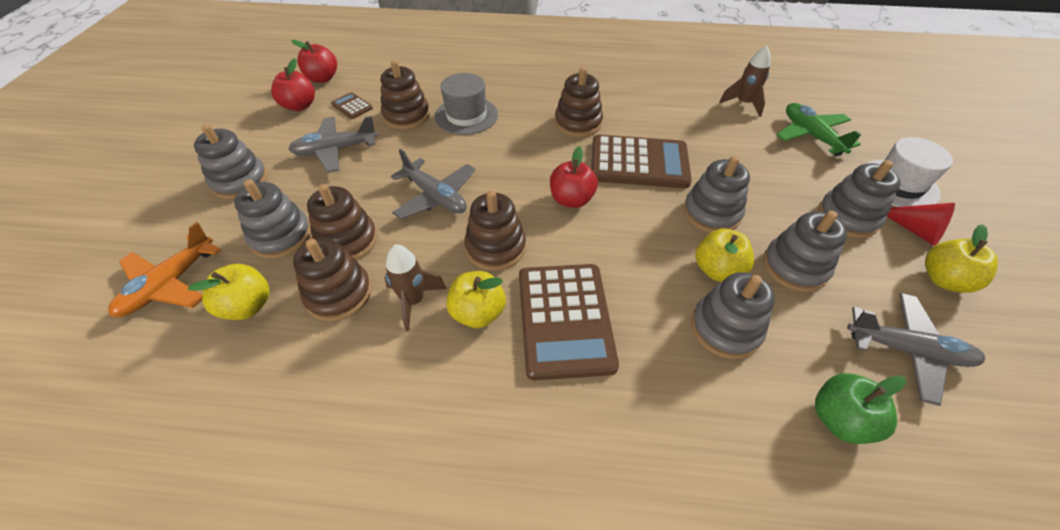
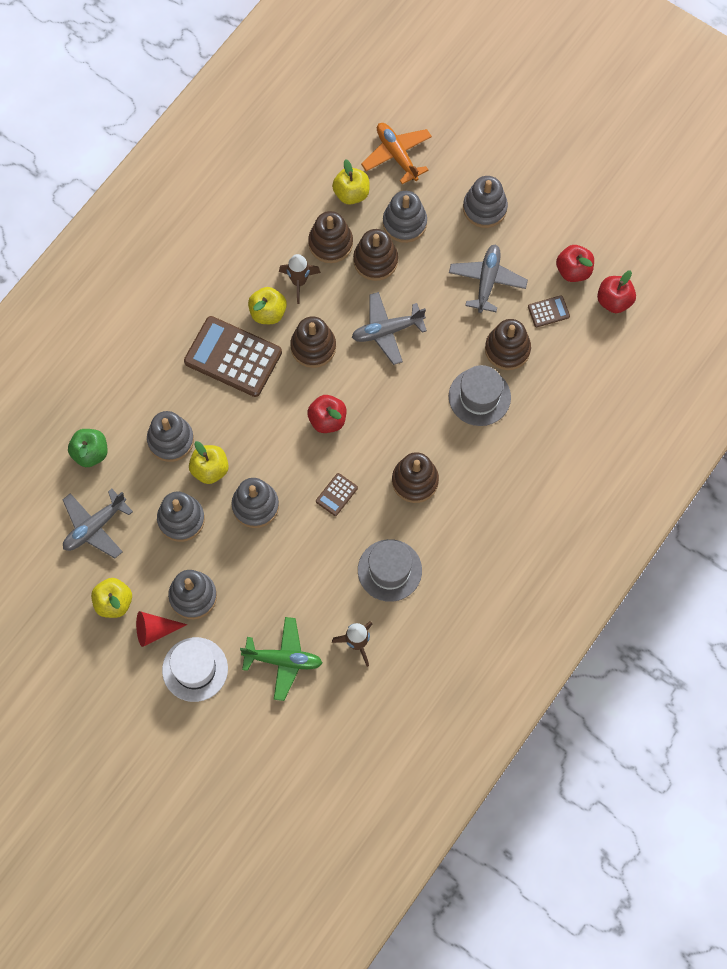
camera: 120 degrees right, 20 degrees up
(639, 163) = (336, 494): brown calculator -> brown calculator, size x0.44
(667, 109) = (389, 570): none -> grey hat

